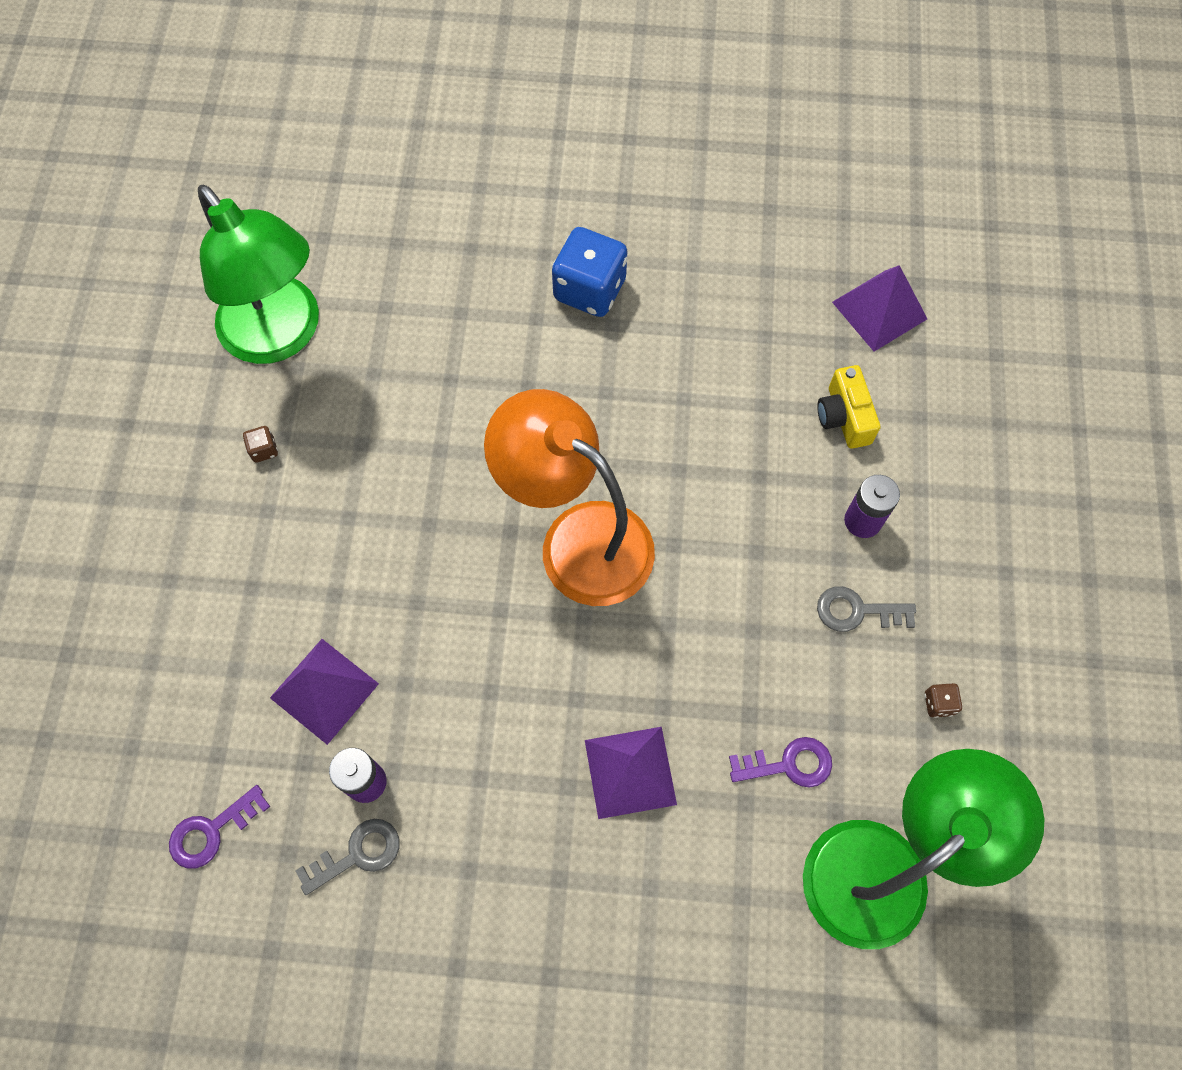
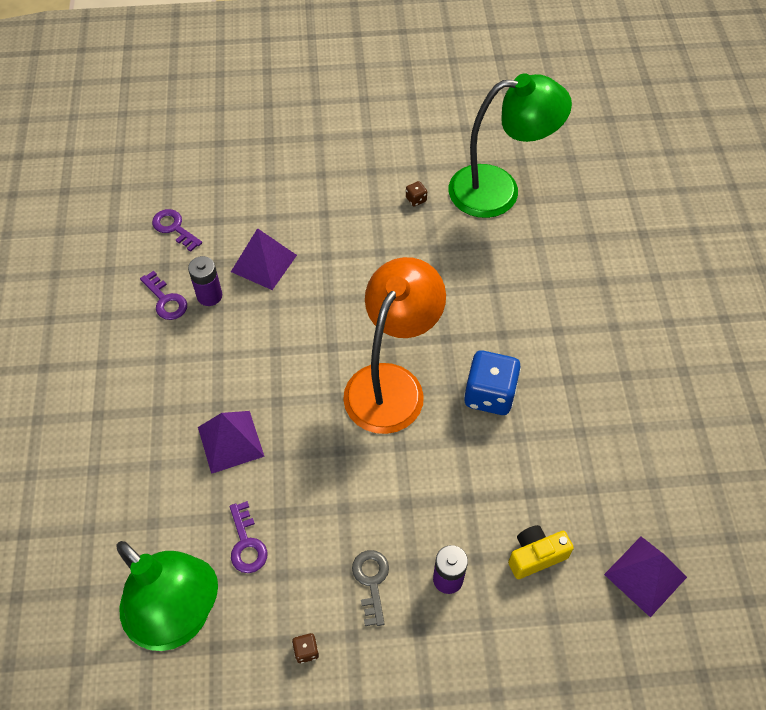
camera: 80 degrees right, 10 degrees down
(281, 336) = (499, 190): green lamp -> green lamp turned 135 degrees counterclockwise
(357, 854) = (166, 300): grey key -> purple key
(589, 290) = (593, 360): blue dice -> blue dice (489, 394)

